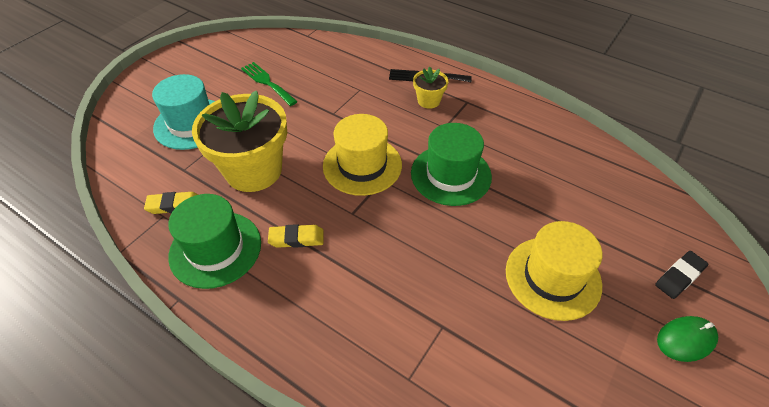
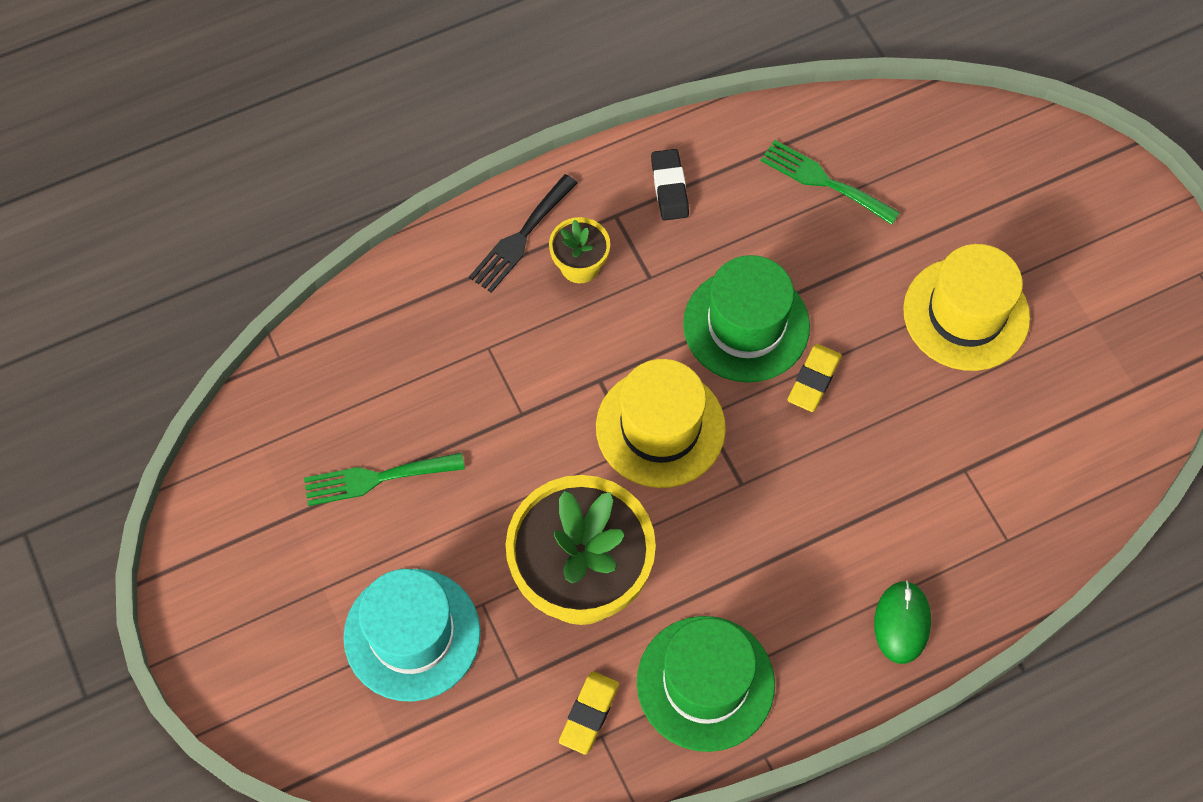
camera: 60 degrees left, 15 degrees up
(296, 238) = (746, 573): yellow eraser -> yellow eraser (814, 380)
(568, 170) = (823, 181): none -> green fork
(679, 276) = (1035, 186): black eraser -> black eraser (669, 188)
(685, 339) = (1104, 242): green mouse -> green mouse (902, 623)

